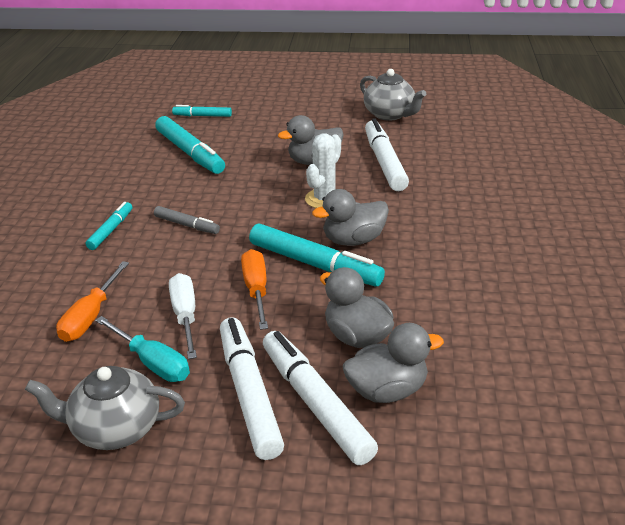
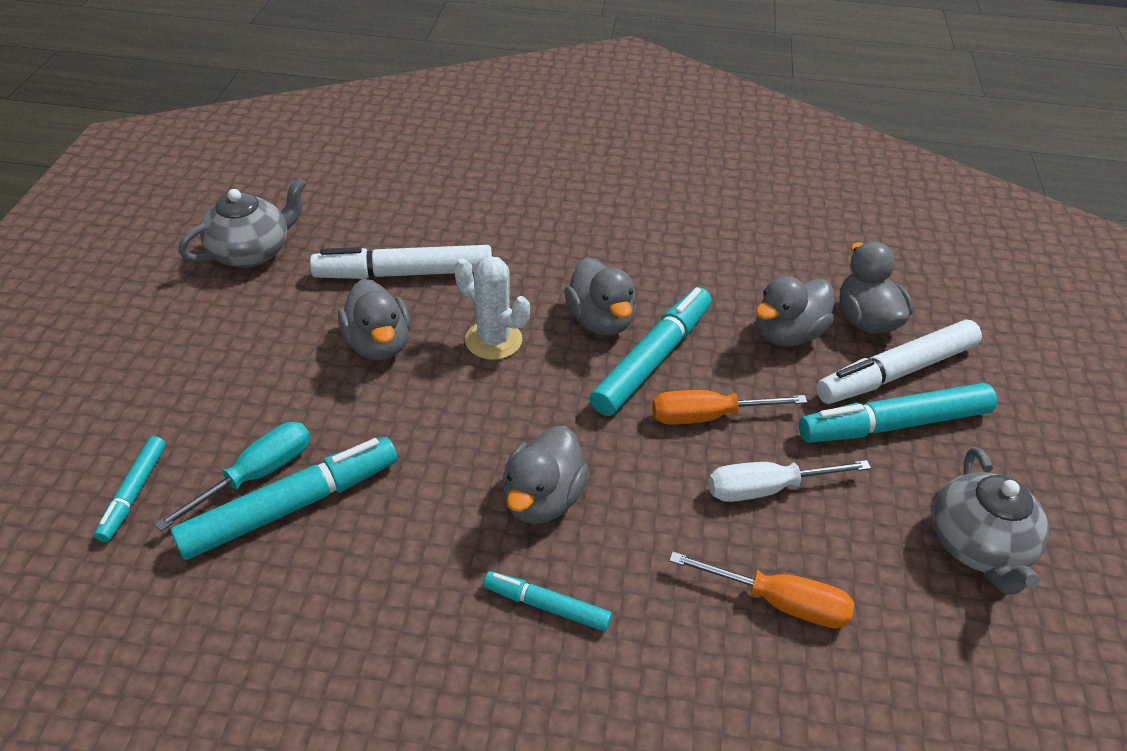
camera: 90 degrees left, 10 degrees up
(152, 362) = (861, 518): turquoise screwdriver -> turquoise screwdriver (256, 475)
(186, 225) = (542, 499): grey marker -> grey duck
(249, 394) = (895, 424): white marker -> turquoise marker

